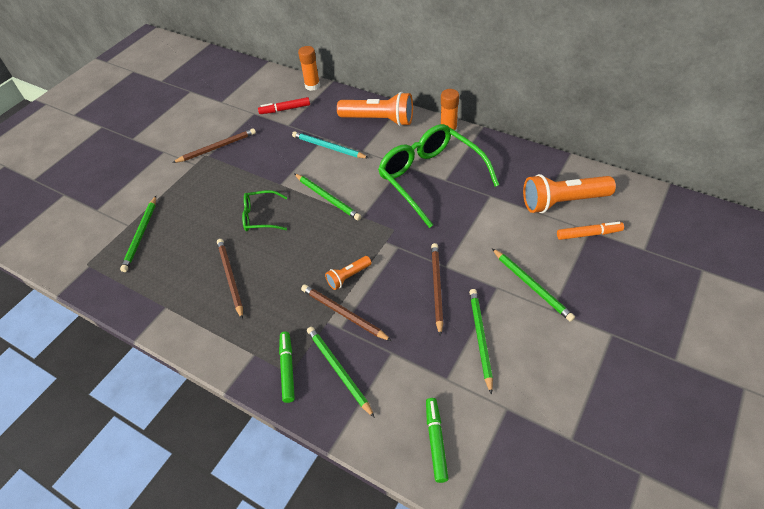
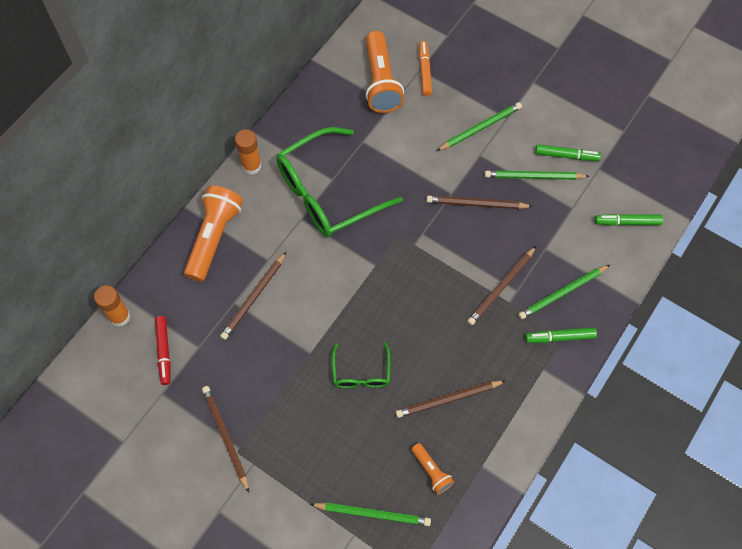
camera: 90 degrees left, 15 degrees up
(327, 198) = (342, 299): green pencil -> none
(328, 147) = (254, 298): turquoise pencil -> brown pencil
(348, 277) = (457, 281): orange flashlight -> orange flashlight (431, 471)
(516, 371) = (566, 156): none -> green marker

